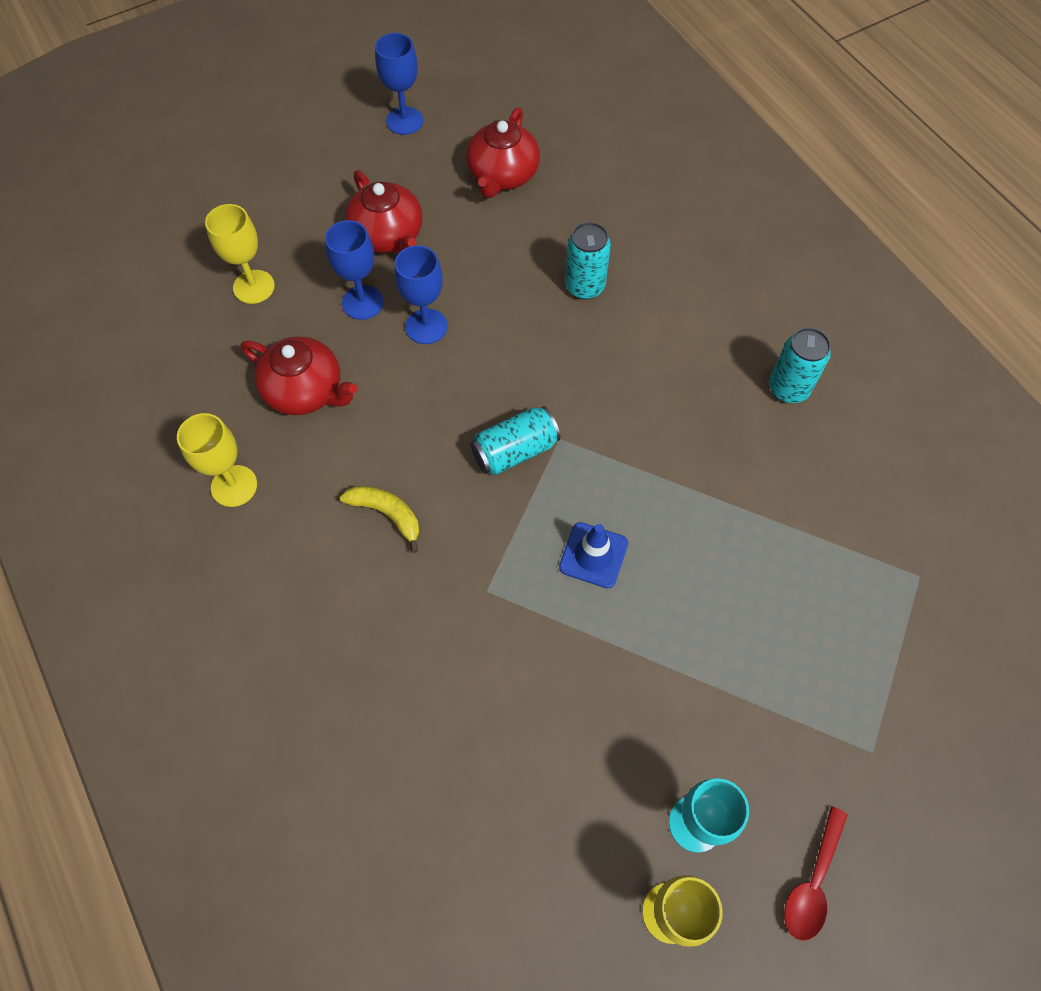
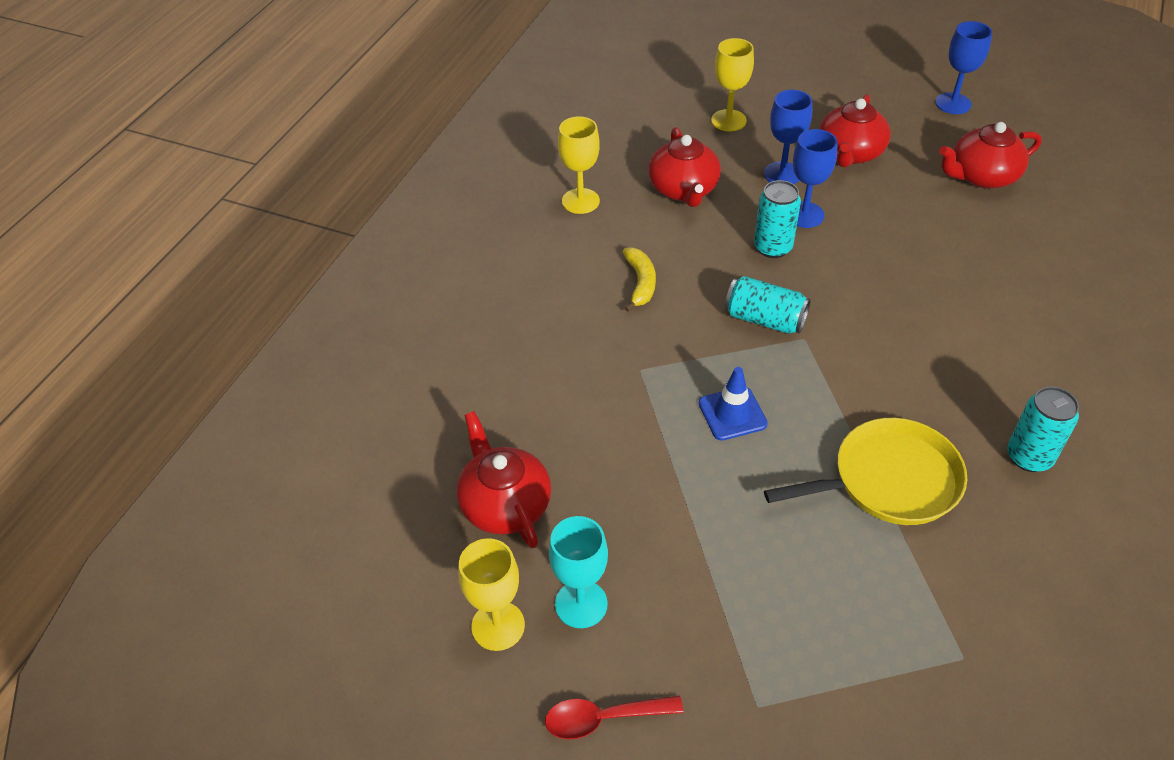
camera: 55 degrees right, 15 degrees down
(546, 818) = (505, 504): none -> red teapot
(585, 286) = (951, 276): turquoise can -> turquoise can (772, 247)
(742, 496) = (889, 480): none -> yellow pan

